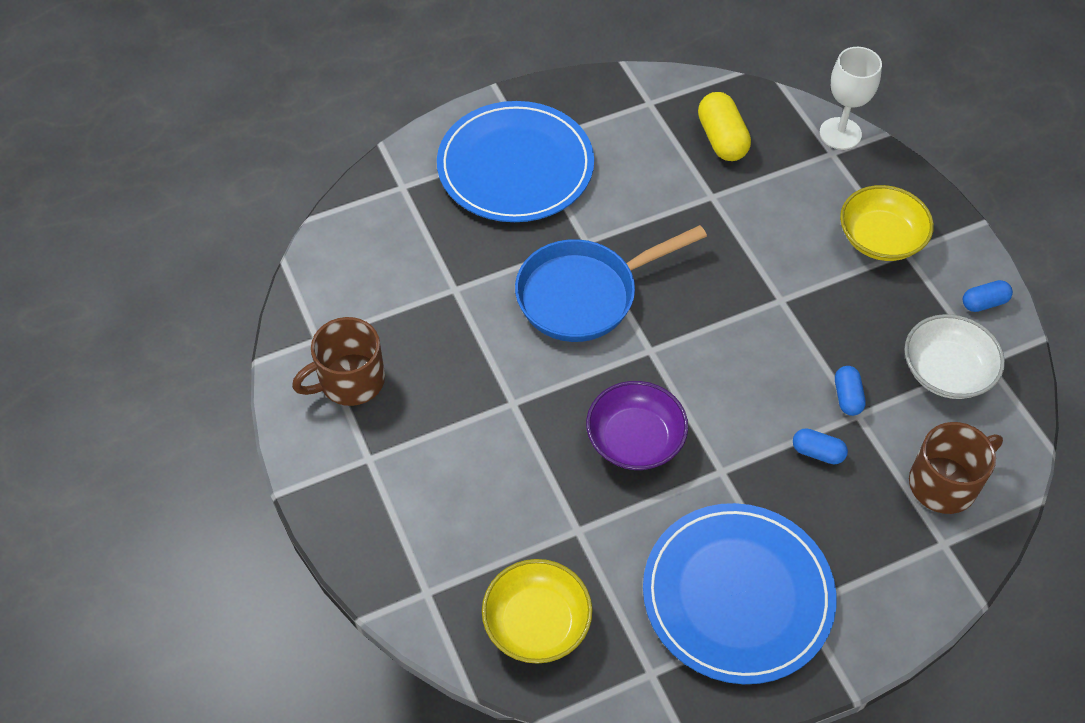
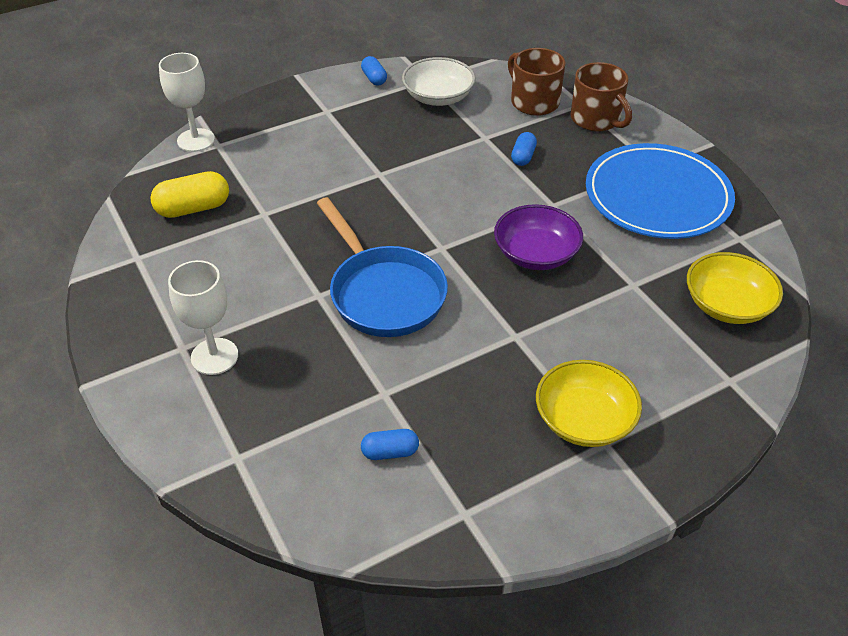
camera: 95 degrees left, 10 degrees down
(350, 380) = (515, 472): brown mug -> brown mug (596, 119)
(515, 166) = (214, 356): blue plate -> white goblet
(847, 397) = (469, 142): blue capsule -> blue capsule (390, 452)
(880, 238) = (313, 122): yellow bowl -> yellow bowl (584, 420)

